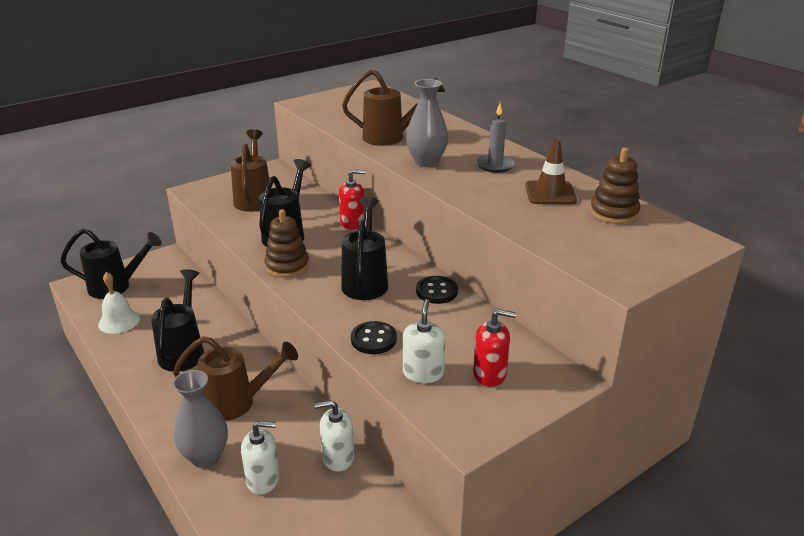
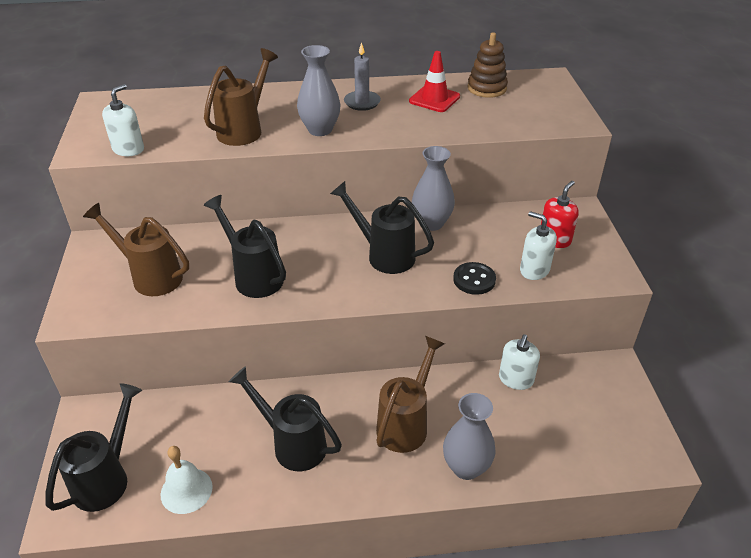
camera: 60 degrees left, 10 degrees up
(263, 479) = (516, 435): white soap dispenser -> white soap dispenser (128, 149)
(287, 266) = (316, 294): brown stacking toy -> none
(352, 223) = (275, 228): red soap dispenser -> none
(436, 291) = (431, 223): black button -> grey vase
(550, 193) = (434, 99): brown traffic cone -> red traffic cone

